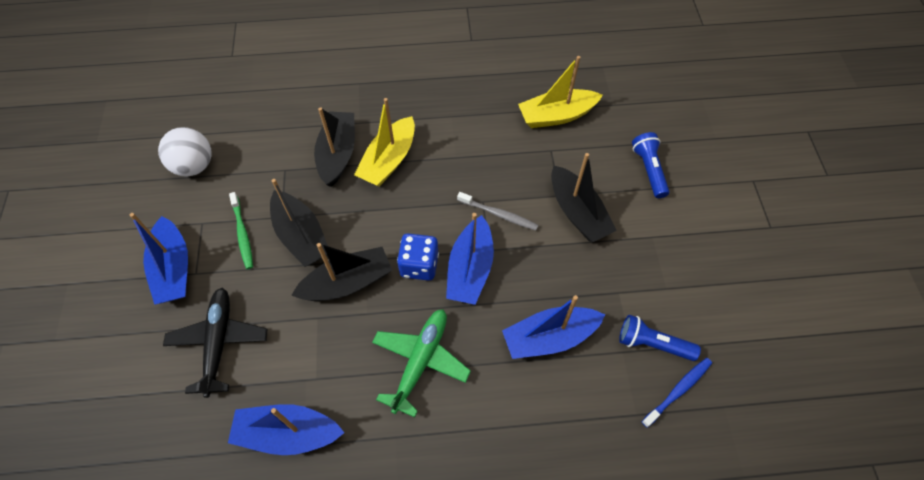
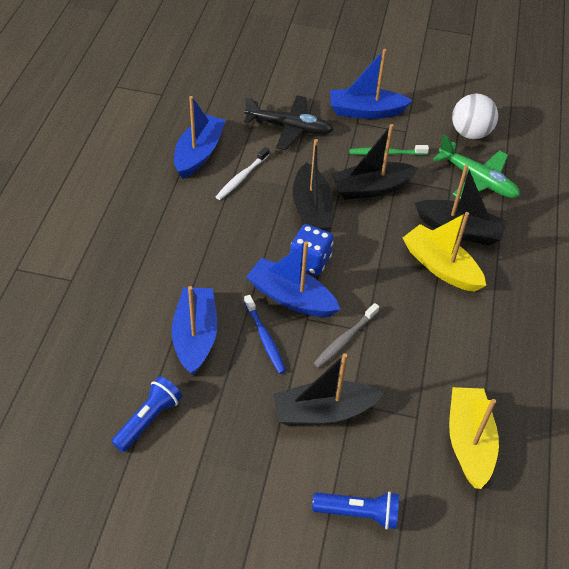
camera: 105 degrees right, 10 degrees down
(318, 368) = (241, 177): none -> white toothbrush
(420, 362) = (217, 239): green plane -> green plane (477, 179)
(678, 391) = (94, 421): blue toothbrush -> blue toothbrush (265, 338)

